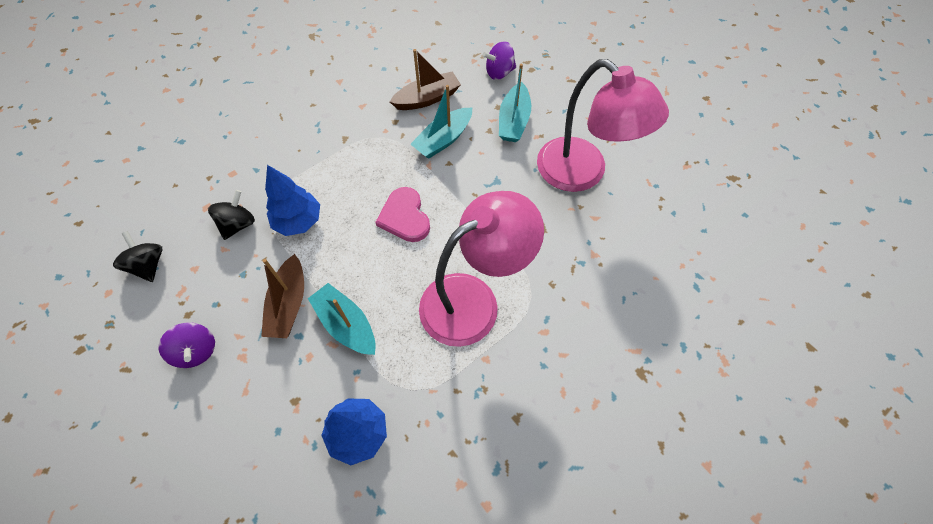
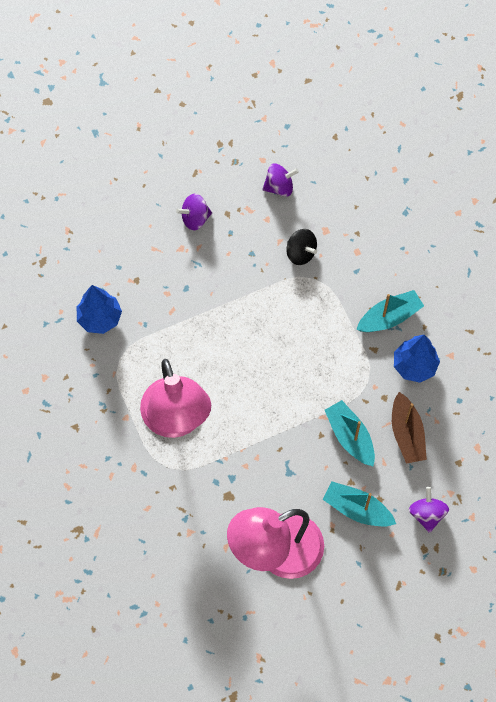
camera: 105 degrees right, 5 degrees up
(148, 265) = (279, 187): black spinning top -> purple spinning top
(289, 304) = (215, 284): brown boat -> none
(298, 221) = (290, 299): blue tree -> blue tree (414, 366)
(346, 324) = (185, 323): turquoise boat -> turquoise boat (389, 317)
(405, 217) = (271, 384): pink heart -> none

